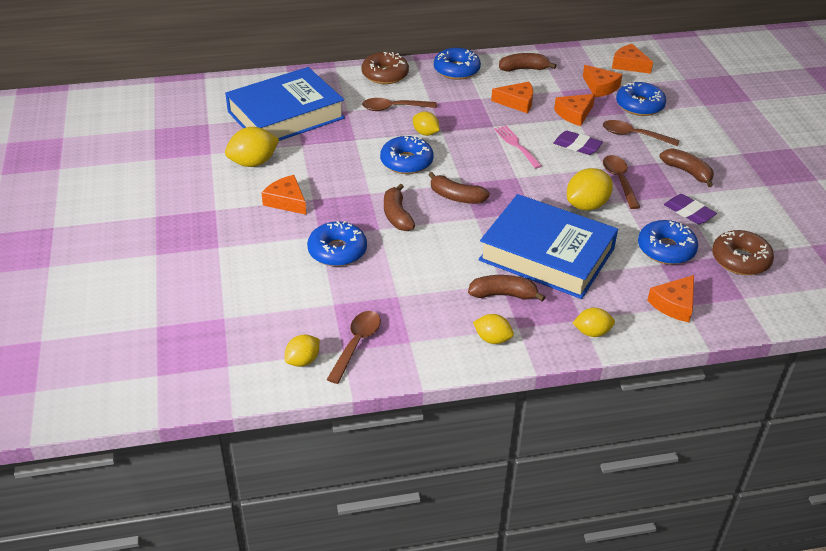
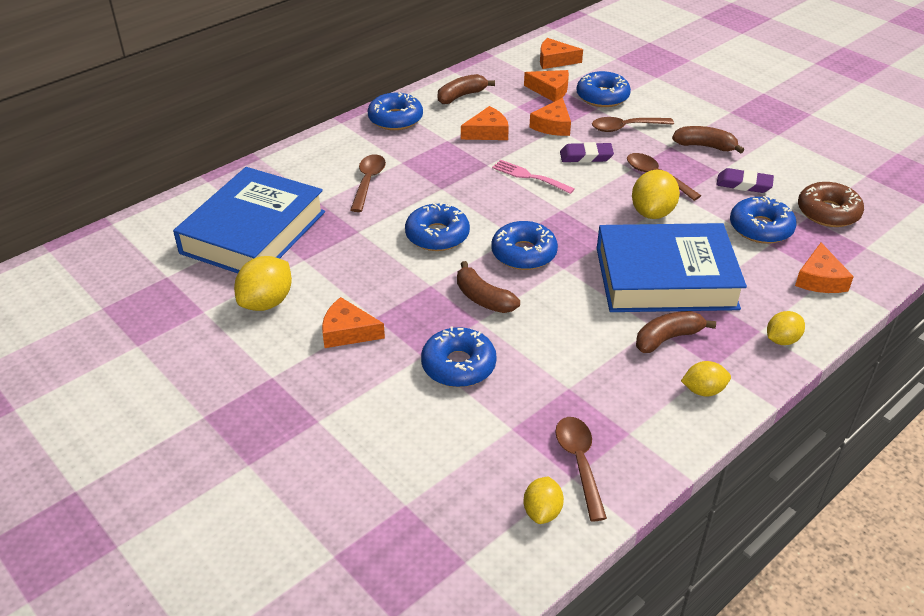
camera: 30 degrees left, 0 degrees up
(385, 74) = (324, 148): brown donut -> none
(393, 108) = (368, 182): brown spoon -> brown spoon turned 135 degrees clockwise
(425, 133) = (427, 197): yellow lemon -> none
(456, 197) = (524, 253): brown banana -> blue donut

